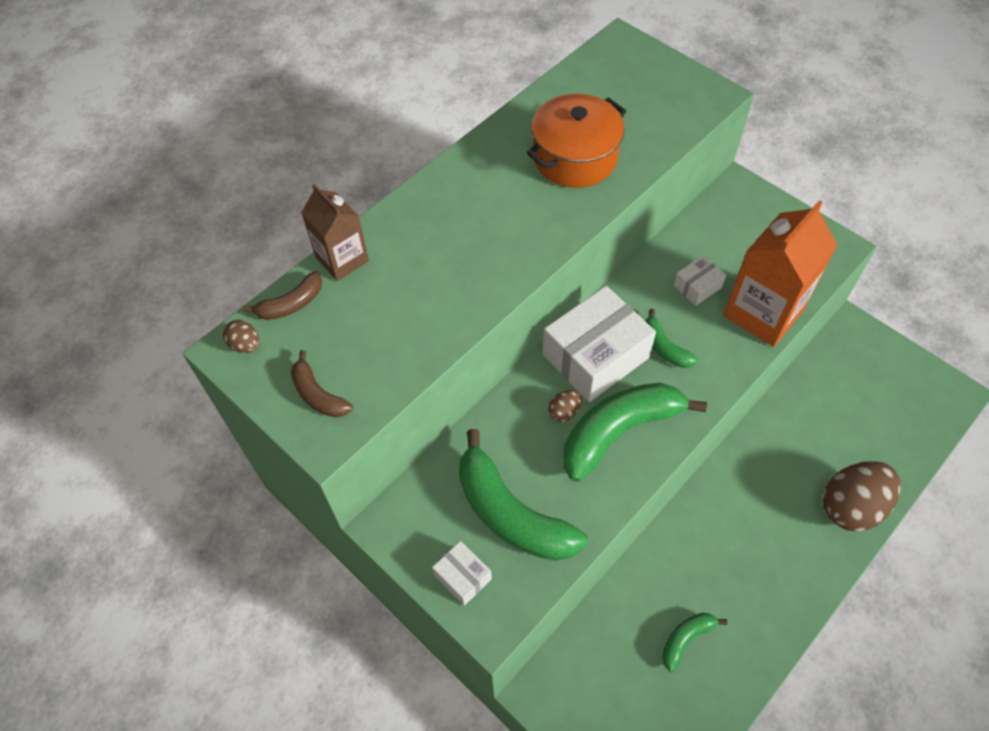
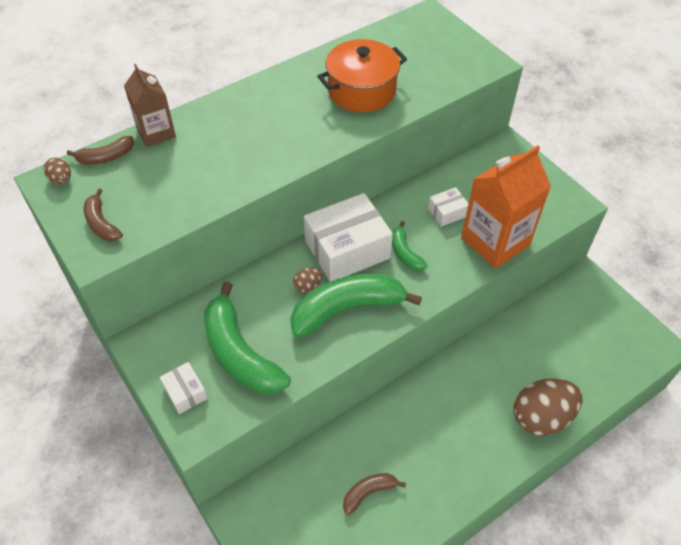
camera: 10 degrees right, 5 degrees down
(685, 639) = (368, 492): green banana -> brown banana

